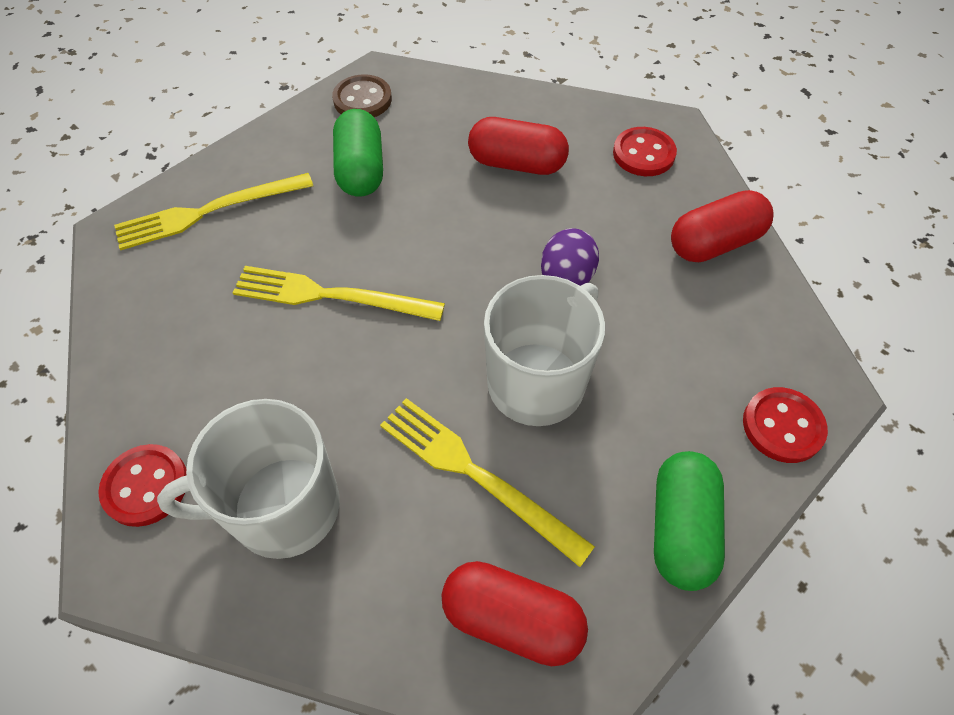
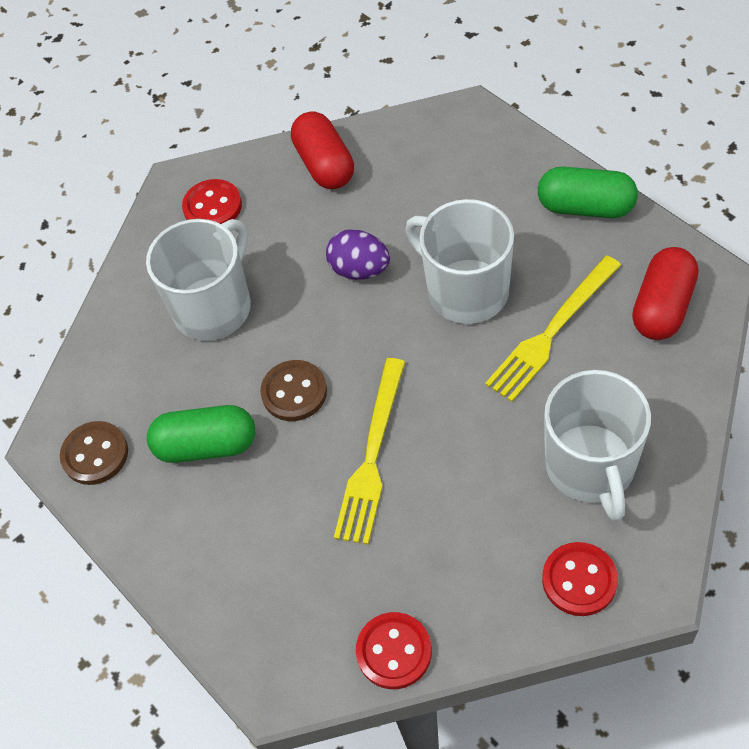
camera: 80 degrees left, 0 degrees up
(208, 212) = (253, 590): yellow fork -> none
(412, 230) = (294, 392): none -> brown button
(516, 164) = (213, 307): red capsule -> white mug
(782, 426) = (500, 142): red button -> red button (394, 651)

